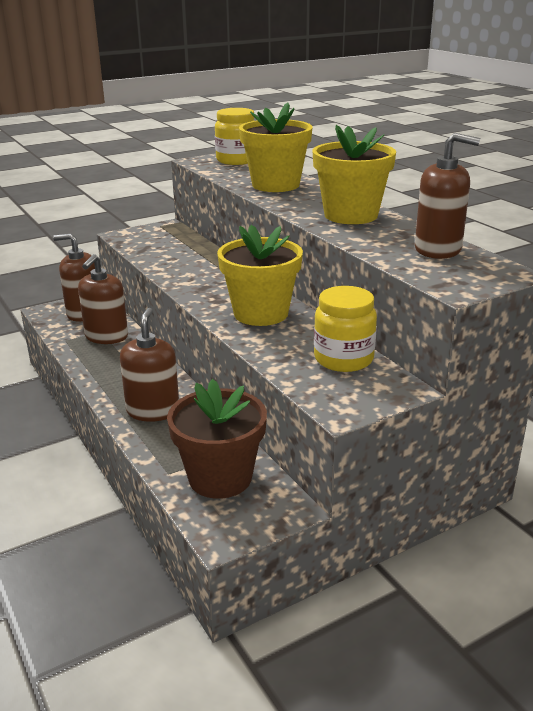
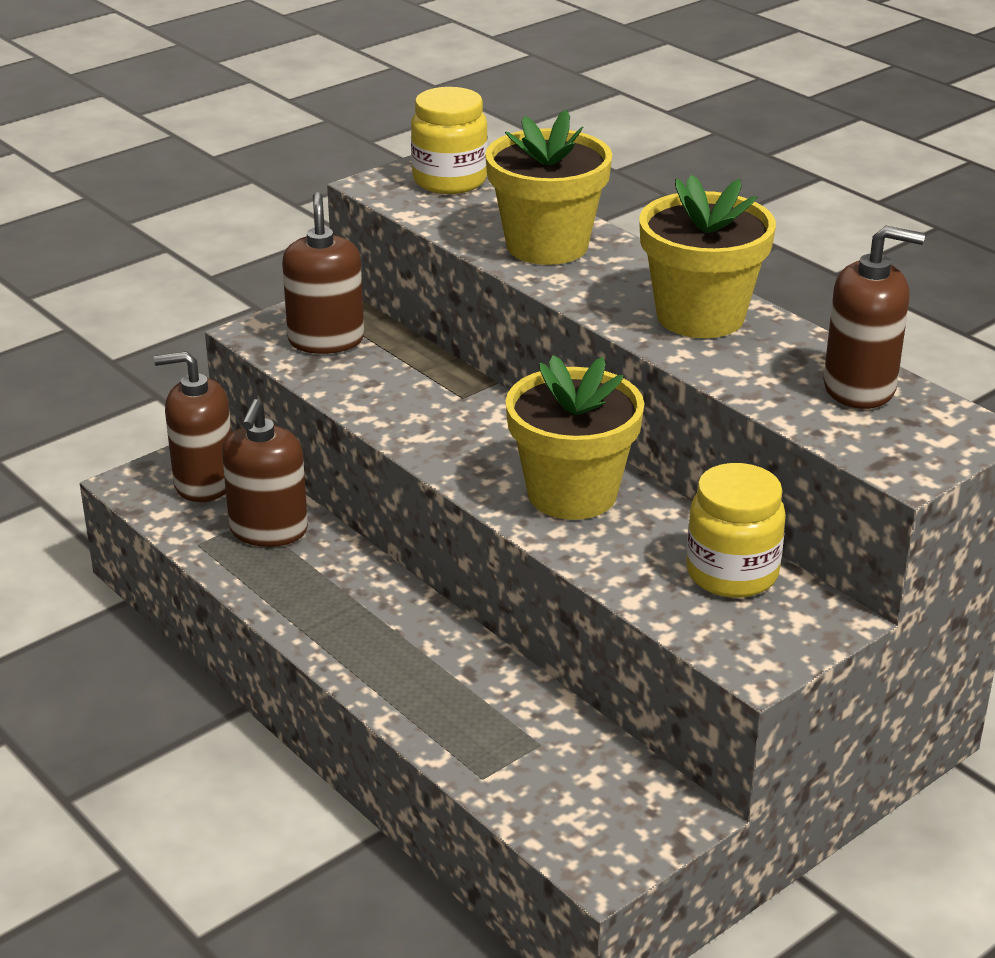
camera: 10 degrees left, 5 degrees up
(153, 411) = (412, 670): brown soap dispenser -> brown soap dispenser (326, 340)
(220, 478) = (565, 777): brown flower pot -> none

